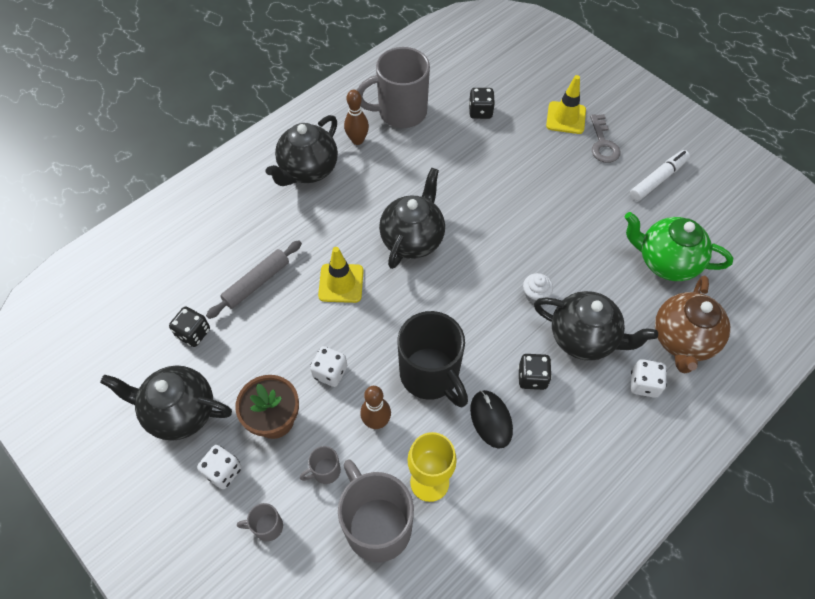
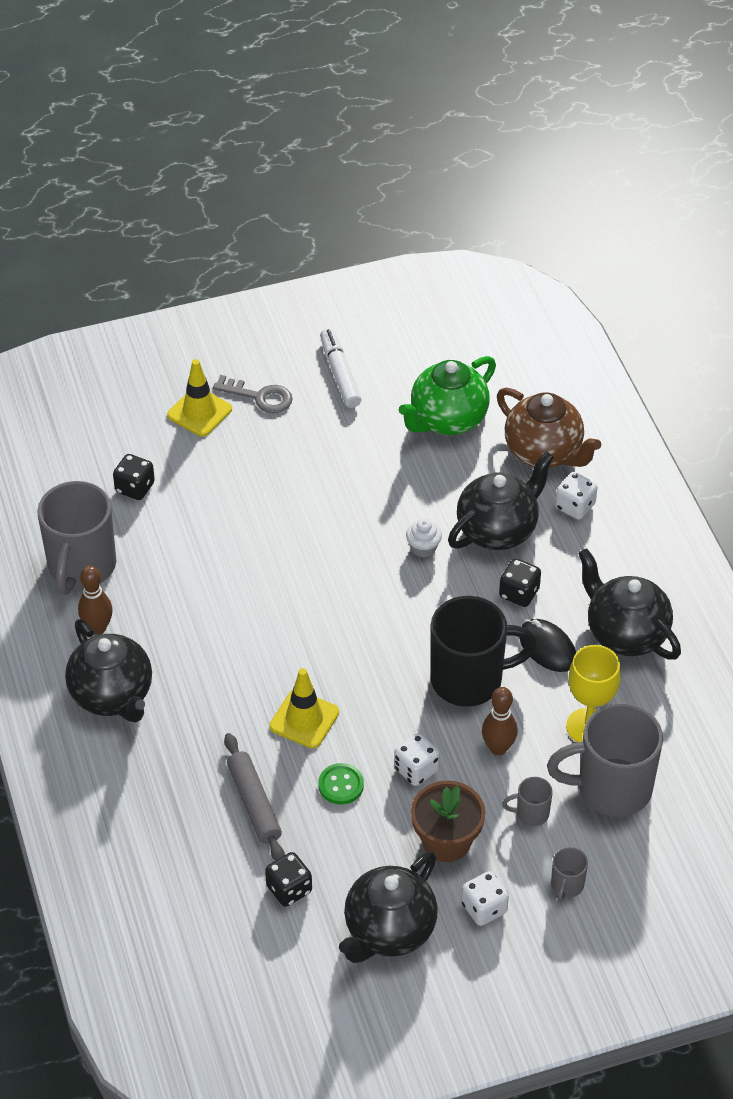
camera: 65 degrees left, 10 degrees down
(295, 329) = (341, 785): none -> green button
(325, 471) = (531, 813): grey mug -> grey mug turned 90 degrees clockwise
(412, 239) = (284, 628): black teapot -> black teapot (625, 633)
(491, 419) = (547, 648): black mouse -> black mouse turned 45 degrees clockwise

